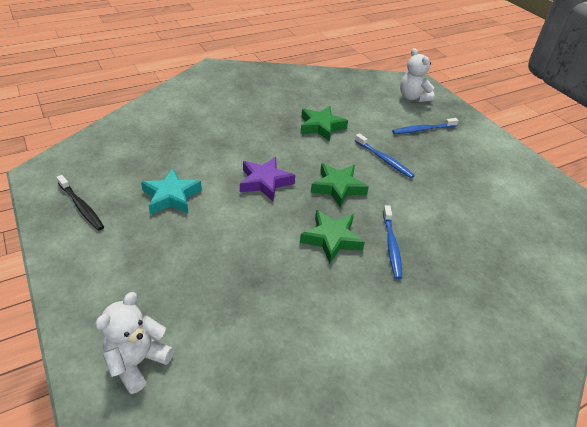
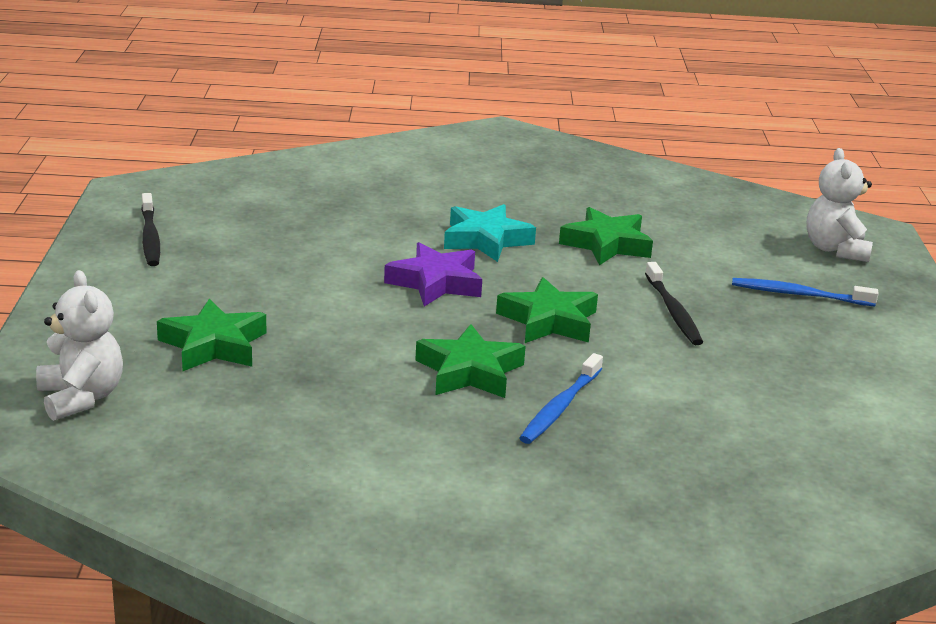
camera: 30 degrees right, 15 degrees down
(137, 362) = (81, 398): white teddy bear -> white teddy bear turned 90 degrees clockwise
(171, 196) = (279, 260): turquoise star -> turquoise star (486, 240)
(185, 279) = (213, 345): none -> green star
(384, 160) = (673, 311): blue toothbrush -> black toothbrush

